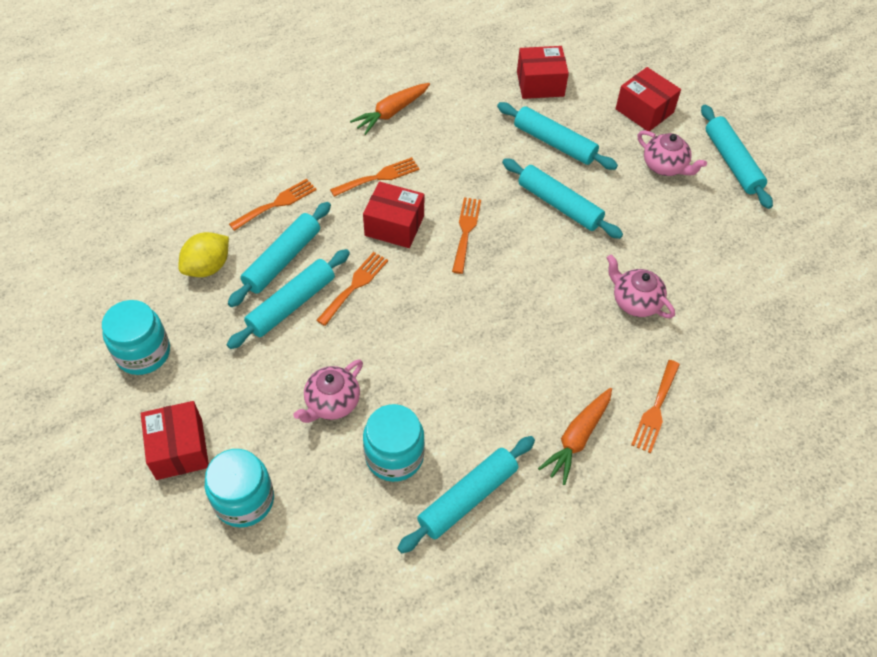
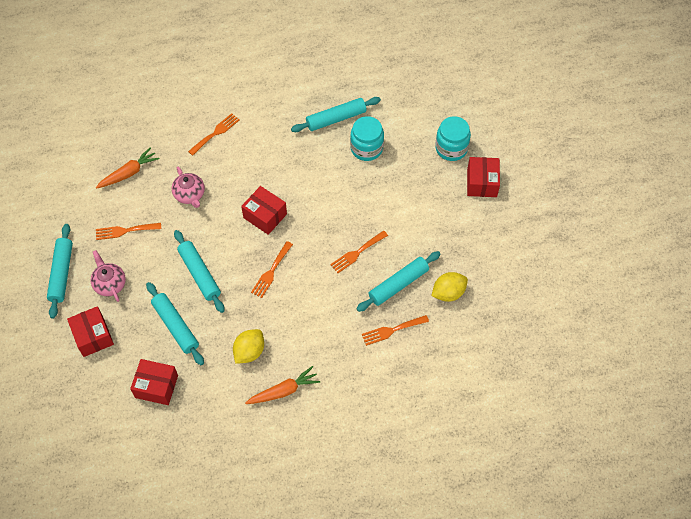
camera: 160 degrees left, 5 degrees up
(143, 352) = (496, 244): turquoise jar -> none
(291, 304) = (400, 251): turquoise rolling pin -> none
(332, 403) = (392, 185): pink teapot -> none
(379, 177) = (313, 332): orange fork -> orange fork (125, 231)
(394, 225) = (317, 289): red box -> red box (265, 216)
(450, 139) = (249, 352): none -> yellow lemon
(577, 438) = (265, 131): orange carrot -> orange carrot (129, 173)

